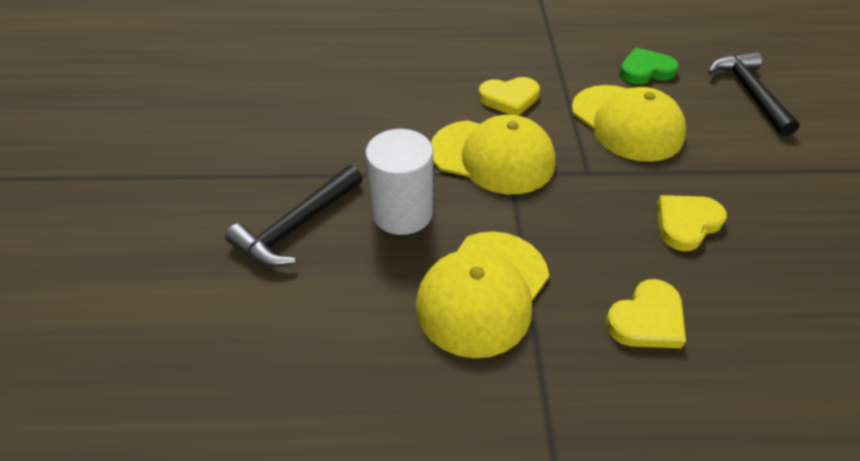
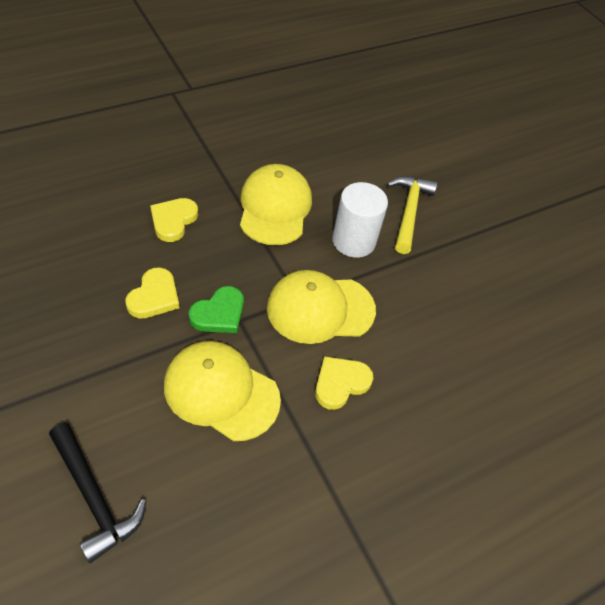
camera: 145 degrees right, 5 degrees up
(296, 226) = (409, 211): black hammer -> yellow hammer
(645, 70) = (218, 491): green heart -> green heart (219, 313)

